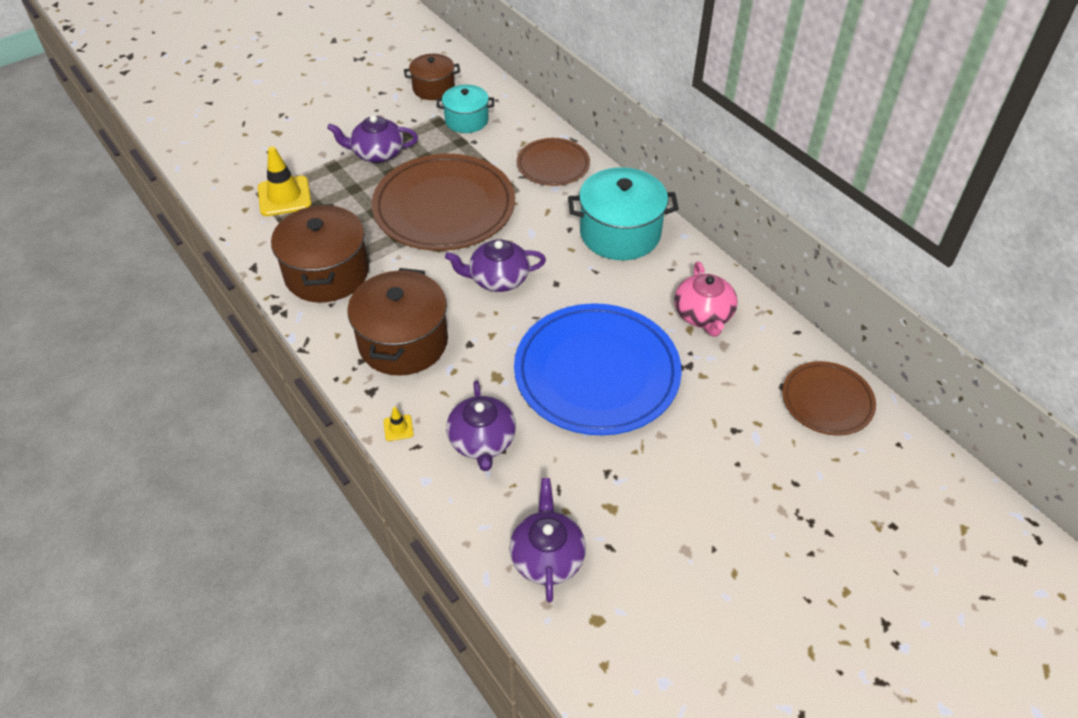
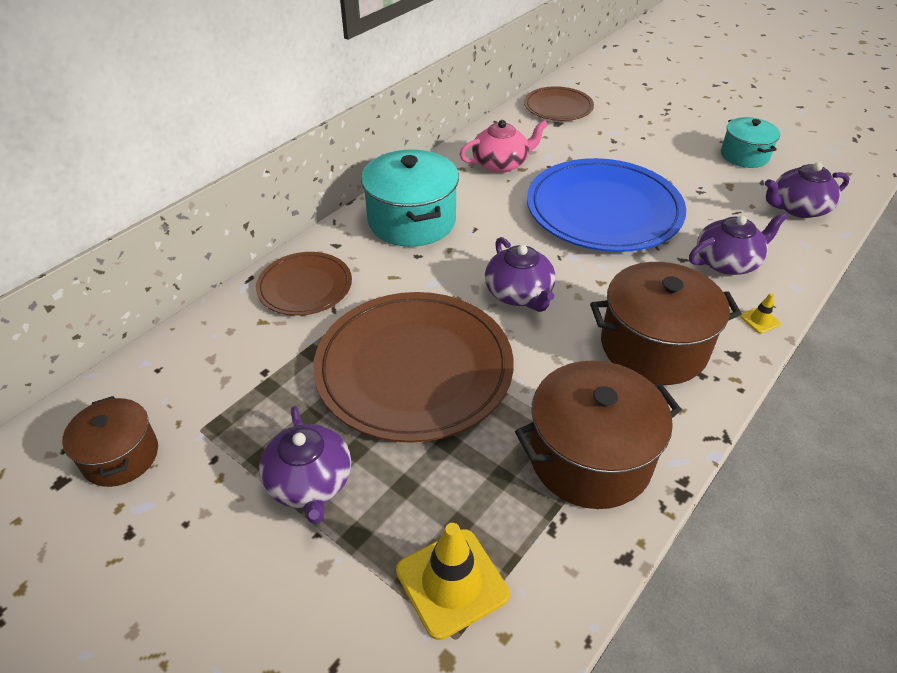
camera: 105 degrees left, 5 degrees down
(466, 120) = (212, 391): turquoise pot -> turquoise pot (744, 156)

